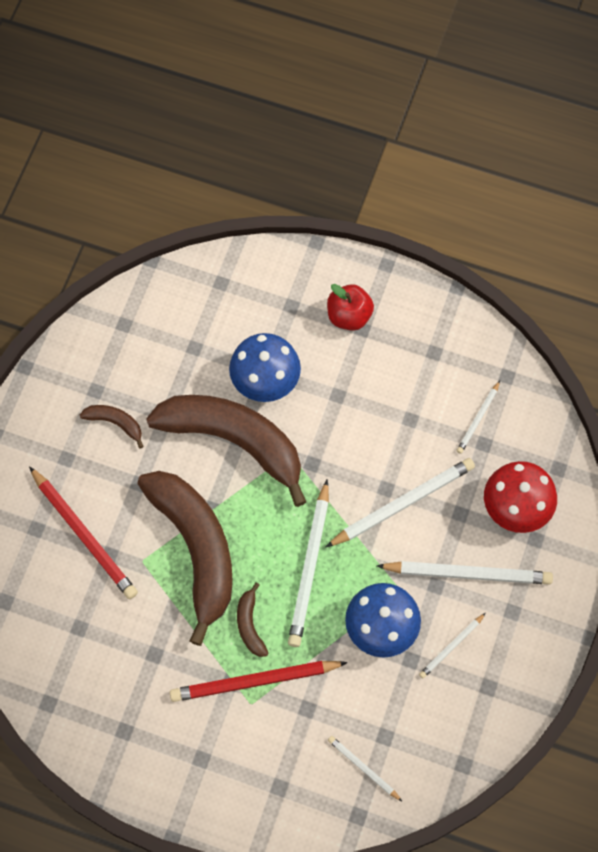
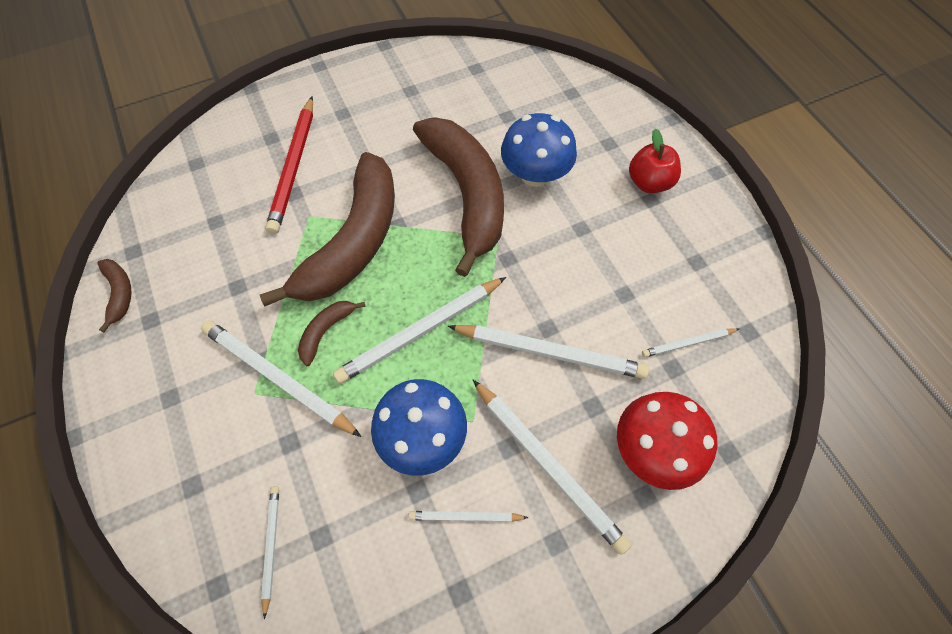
camera: 45 degrees right, 5 degrees down
(115, 423) = (399, 118): brown banana -> brown banana (119, 294)
(255, 681) = (278, 378): red pencil -> white pencil

